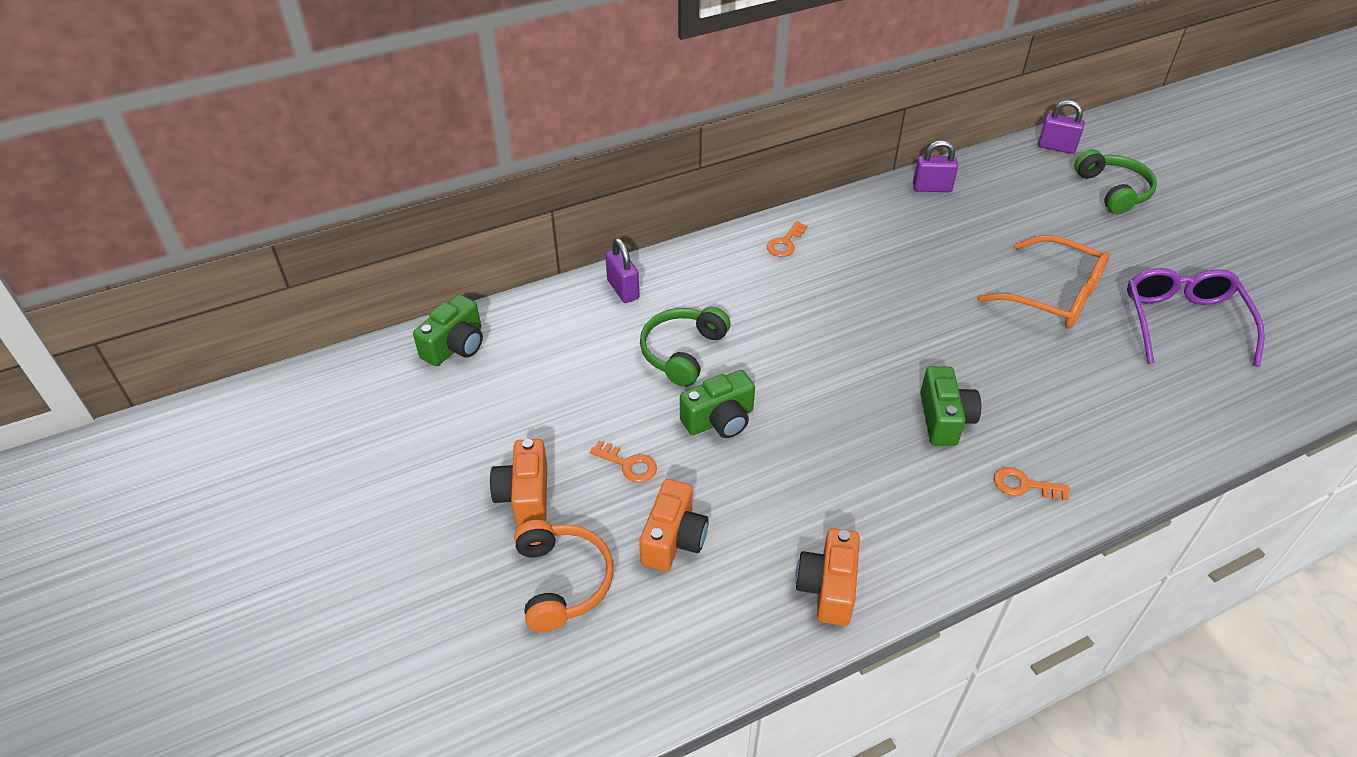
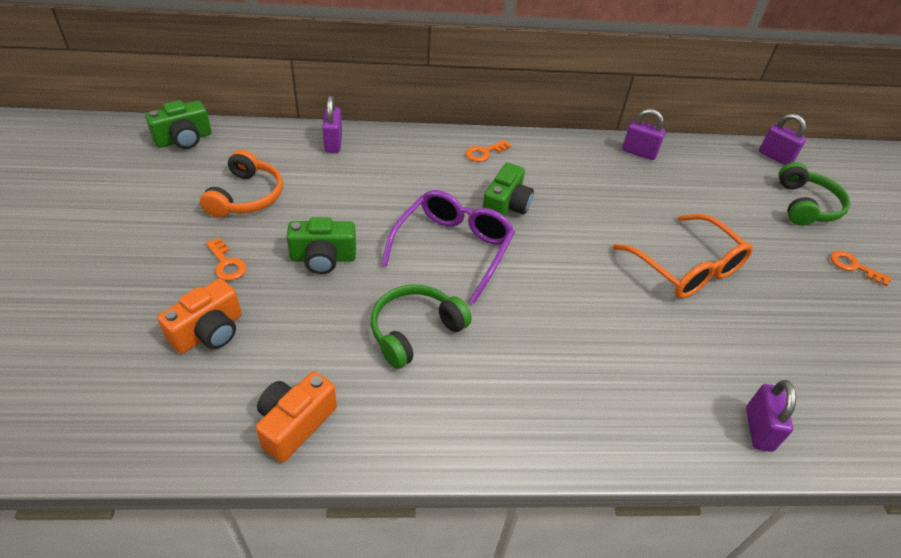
camera: 20 degrees right, 0 degrees up
(525, 495) = (134, 255): orange camera -> none
(563, 581) = (101, 327): orange headphones -> orange headphones (247, 196)
(682, 352) = (338, 200): green headphones -> green headphones (414, 331)
(944, 419) = (508, 329): green camera -> green camera (506, 206)
(1024, 485) = (537, 413): orange key -> orange key (853, 267)
(1183, 323) = (799, 335): purple glasses -> purple glasses (452, 249)
(1203, 422) = (758, 429): none -> purple padlock

